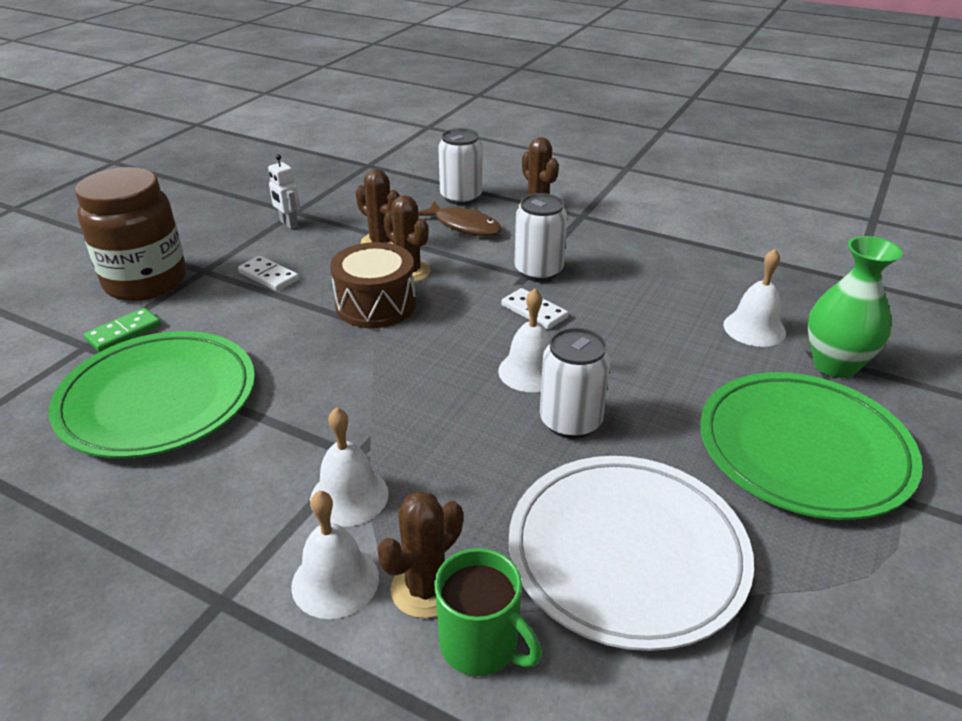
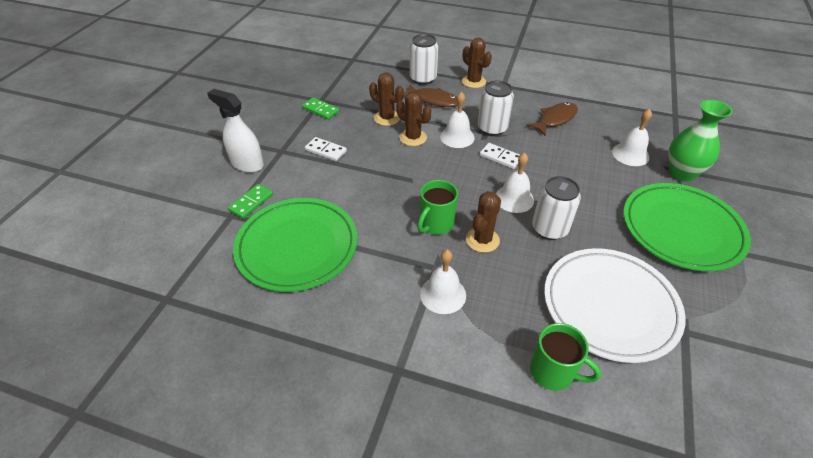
camera: 10 degrees left, 10 degrees up
(146, 282) = (247, 164): brown jar -> white spray bottle
(288, 224) = (320, 110): white robot -> green domino
(335, 581) = (458, 348): white bell -> white bell (457, 137)
(376, 305) = (403, 164): brown drum -> none
(387, 393) = (436, 224): none -> green mug
(425, 589) = (510, 344): brown cactus -> brown cactus (482, 240)
(646, 268) = (555, 119): none -> brown fish

